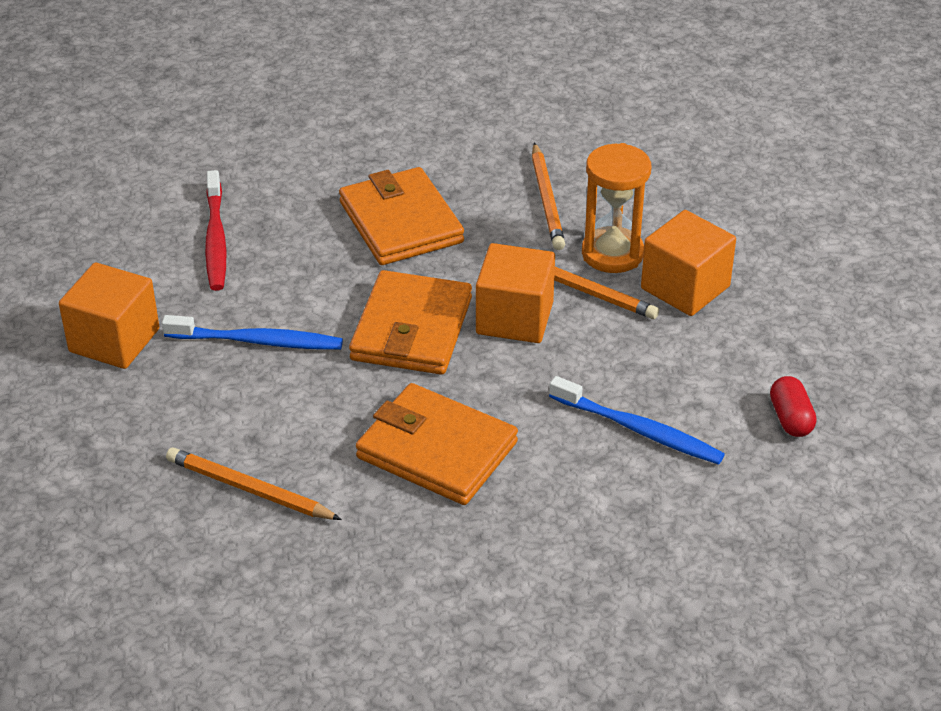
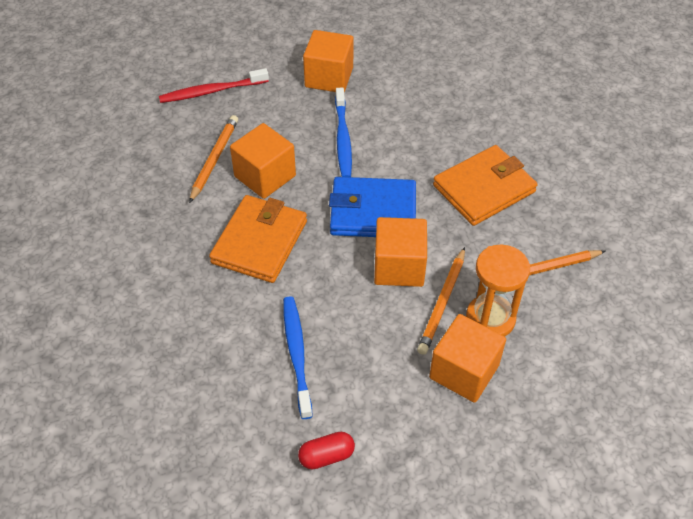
camera: 80 degrees right, 10 degrees up
(215, 239) = (434, 101): red toothbrush -> red toothbrush (211, 91)
(306, 433) = (265, 176): none -> orange cube
(412, 329) = (373, 212): orange wallet -> blue wallet
(639, 430) = (297, 354): blue toothbrush -> blue toothbrush turned 150 degrees clockwise

